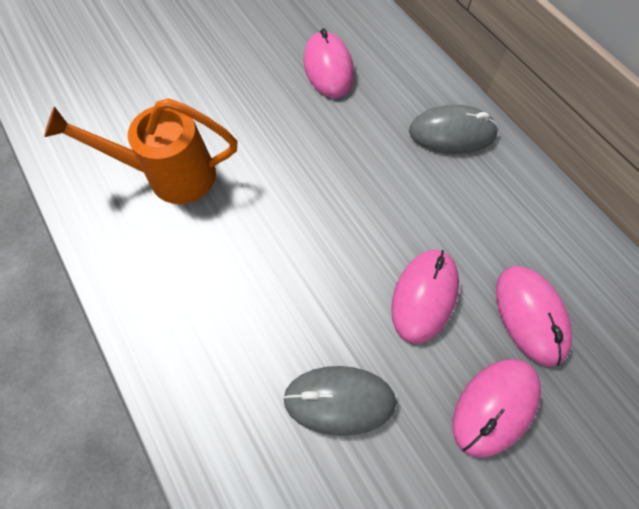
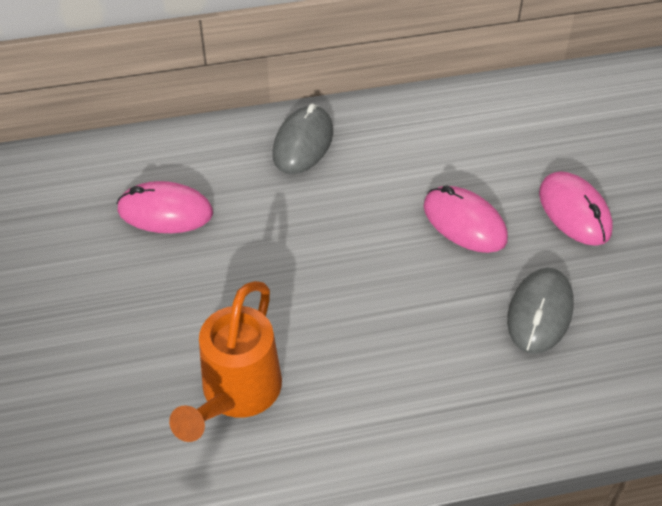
camera: 70 degrees left, 15 degrees down
(530, 315) = (506, 161): pink mouse -> none

